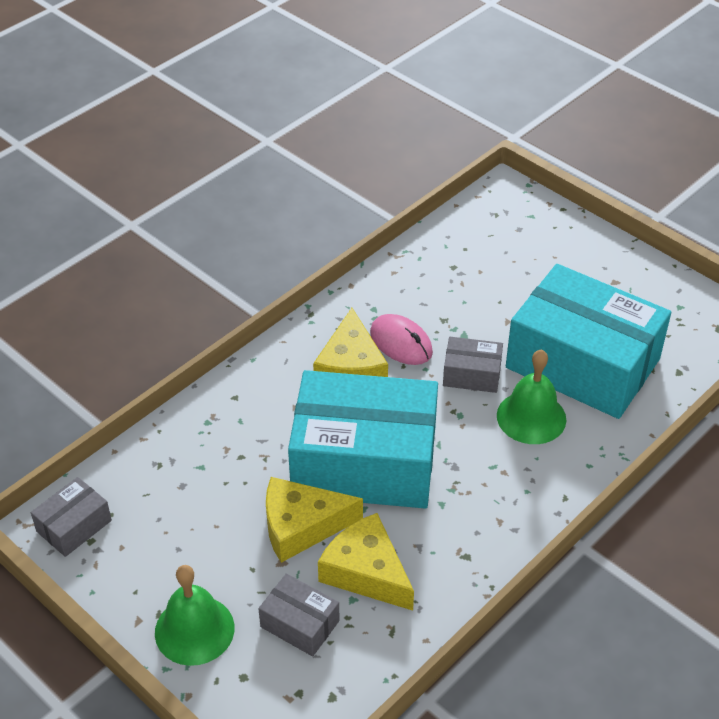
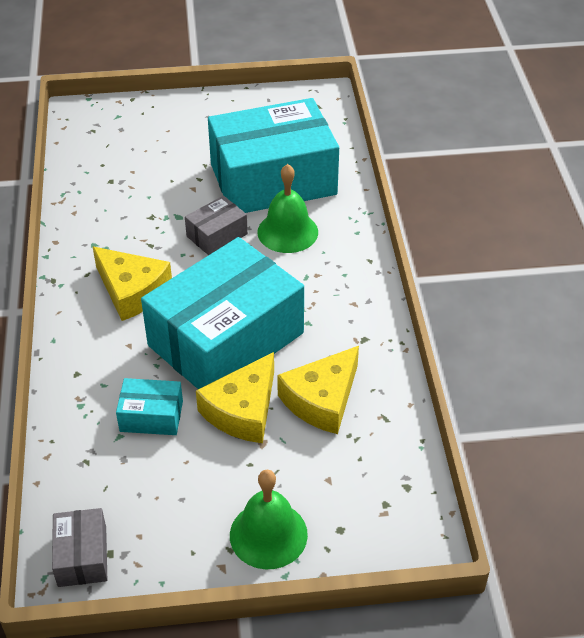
camera: 50 degrees left, 0 degrees up
(238, 472) = (151, 416): none -> turquoise box
(299, 624) = (327, 466): grey box -> none
(366, 572) = (322, 399): yellow cheese -> yellow cheese turned 45 degrees counterclockwise
(401, 343) = (143, 251): pink mouse -> none

